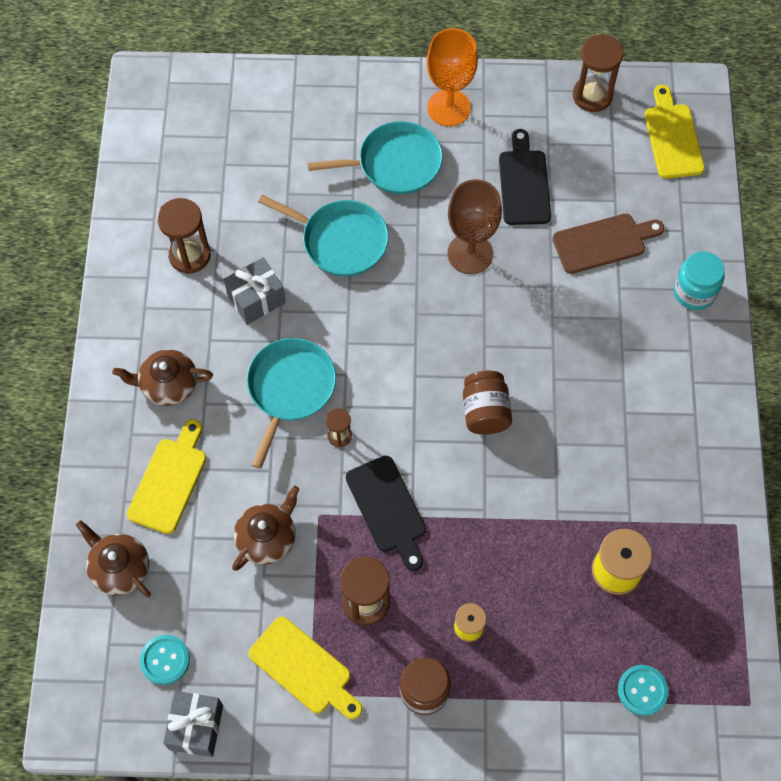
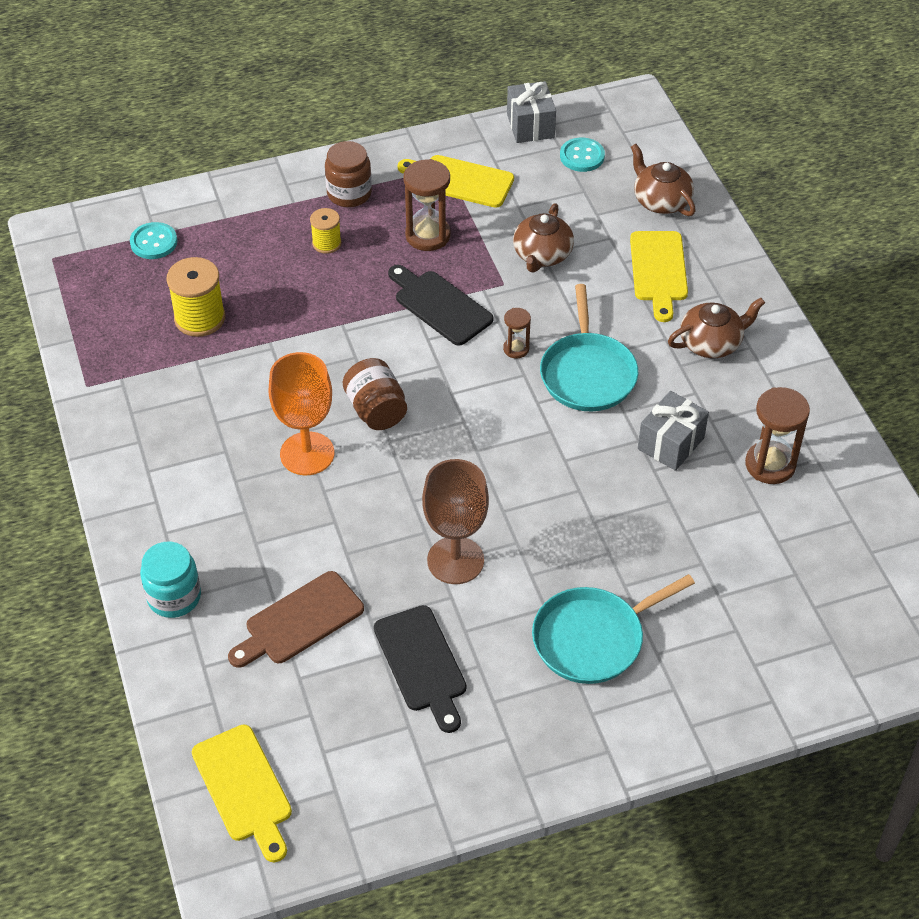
camera: 160 degrees right, 15 degrees down
(120, 568) = (661, 201): brown teapot -> brown teapot turned 150 degrees counterclockwise
(340, 240) = (612, 530): turquoise pan -> none
(449, 108) = (558, 734): orange goblet -> orange goblet (307, 454)
(592, 96) = (371, 815): brown hourglass -> none

